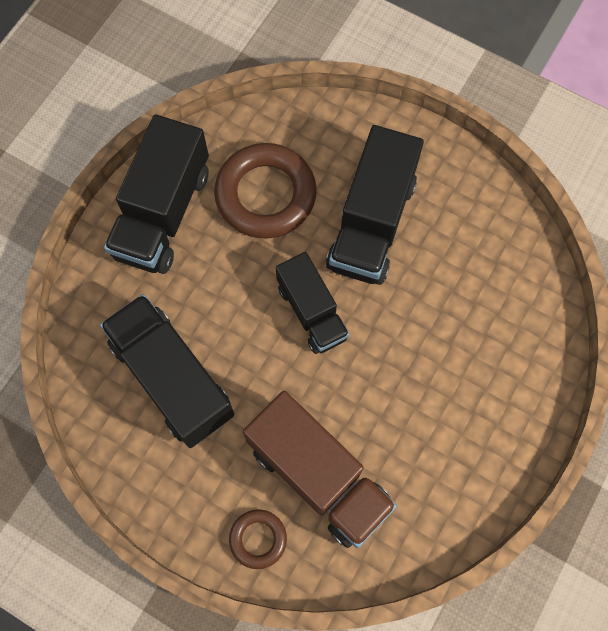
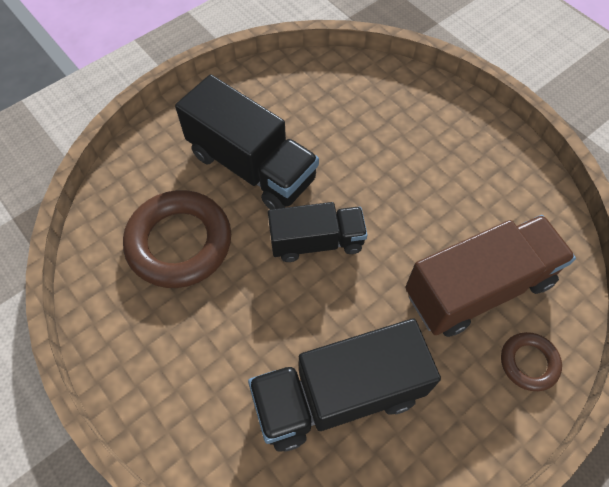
camera: 70 degrees left, 10 degrees down
(163, 213) = (149, 347): black truck -> none

